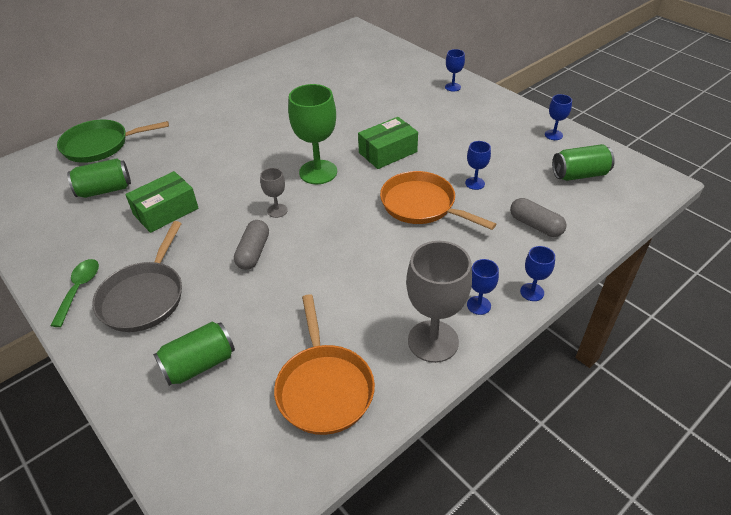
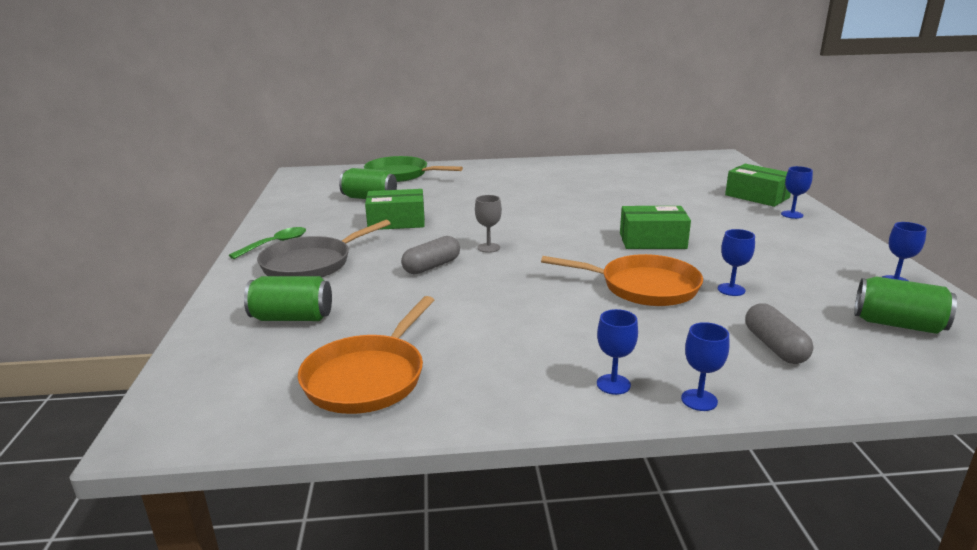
camera: 35 degrees right, 20 degrees down
(318, 172) = (560, 235): green goblet -> none
(416, 73) = (757, 196): none -> green box
(422, 205) = (643, 287): orange pan -> orange pan turned 120 degrees clockwise
(433, 341) = (522, 391): grey goblet -> none

